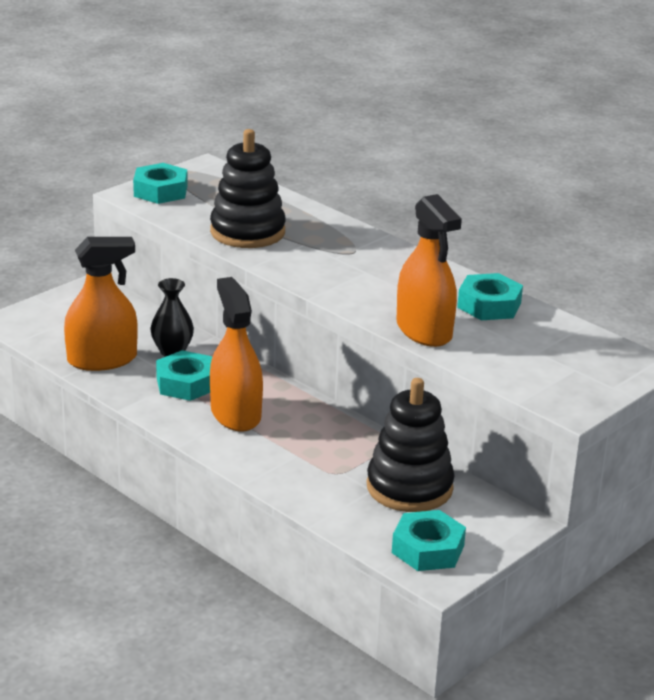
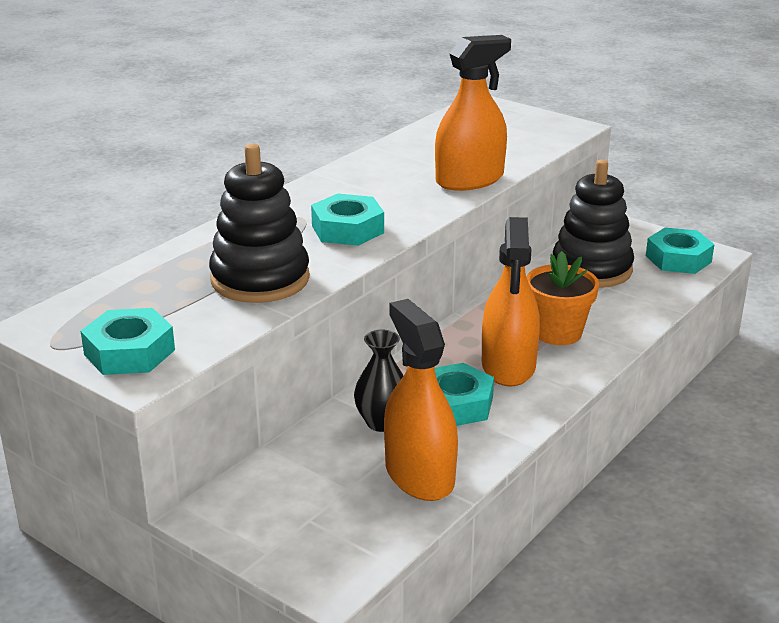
camera: 95 degrees left, 0 degrees up
(235, 414) = (508, 366): orange spray bottle -> orange spray bottle turned 60 degrees counterclockwise
(285, 446) = (558, 333): none -> orange flower pot
(489, 305) = (404, 155): turquoise nut -> turquoise nut (347, 229)

